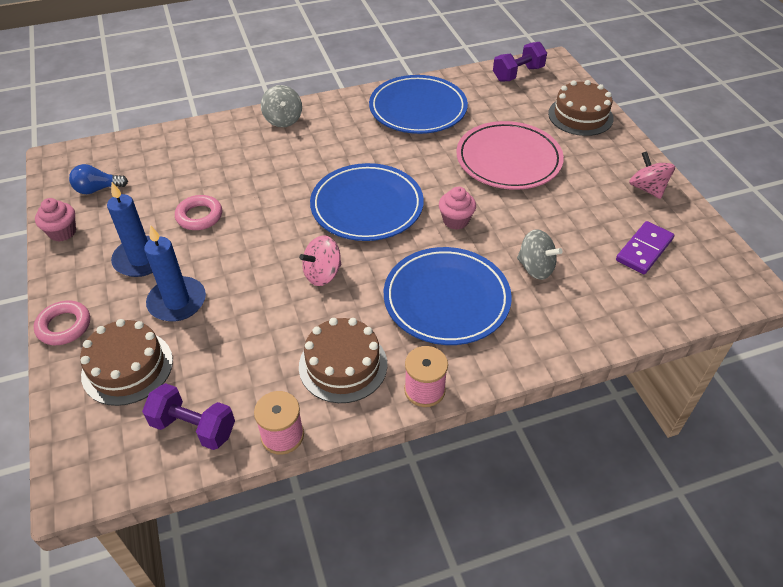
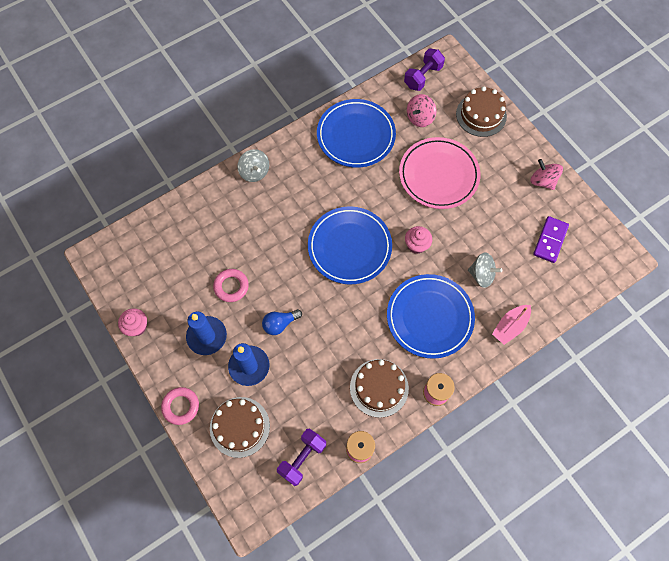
camera: 15 degrees left, 20 degrees up
(97, 189) = (142, 279): blue light bulb -> blue light bulb (280, 324)
(193, 427) = (302, 458): purple dumbbell -> purple dumbbell turned 60 degrees counterclockwise
(322, 274) = (339, 317): pink spinning top -> pink spinning top (420, 118)
(561, 334) = (510, 326): none -> pink boat

